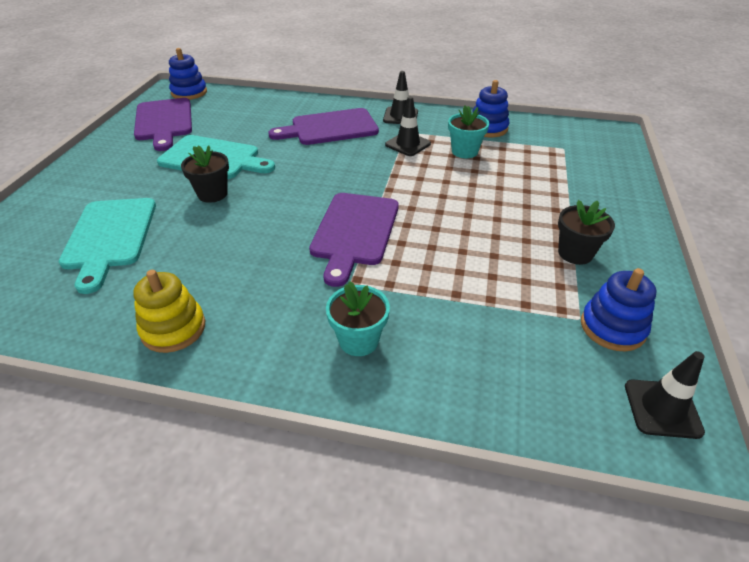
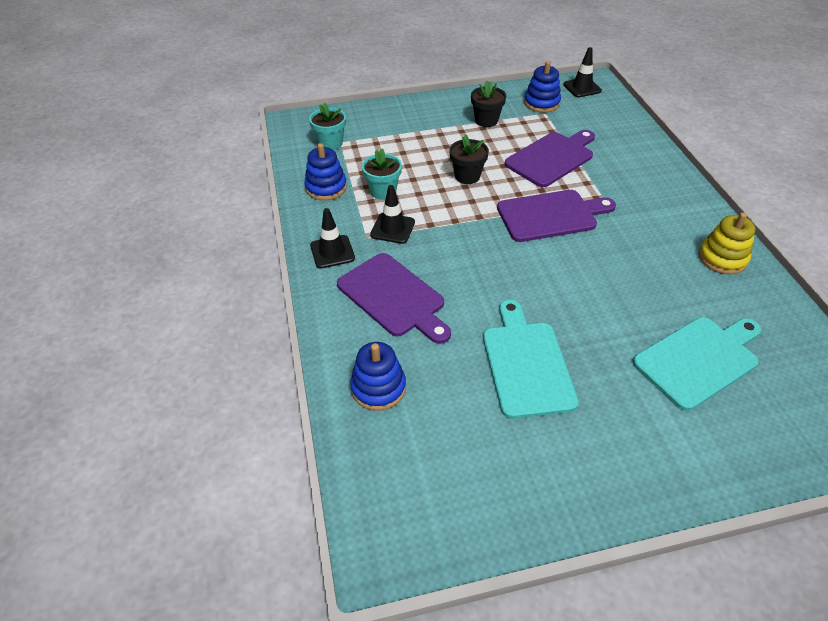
camera: 115 degrees left, 5 degrees up
(164, 122) = (485, 481): purple cutting board -> purple cutting board (552, 158)
(189, 92) = (378, 517): blue stacking toy -> blue stacking toy (378, 388)
(212, 194) = (582, 326): black flower pot -> black flower pot (467, 176)
(358, 340) = (642, 179): turquoise flower pot -> turquoise flower pot (330, 143)

